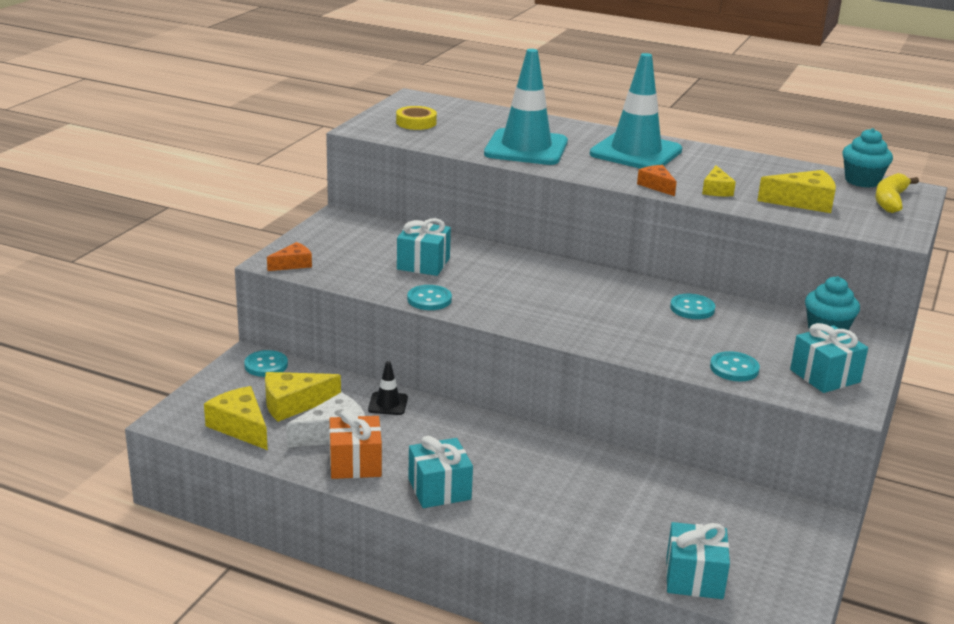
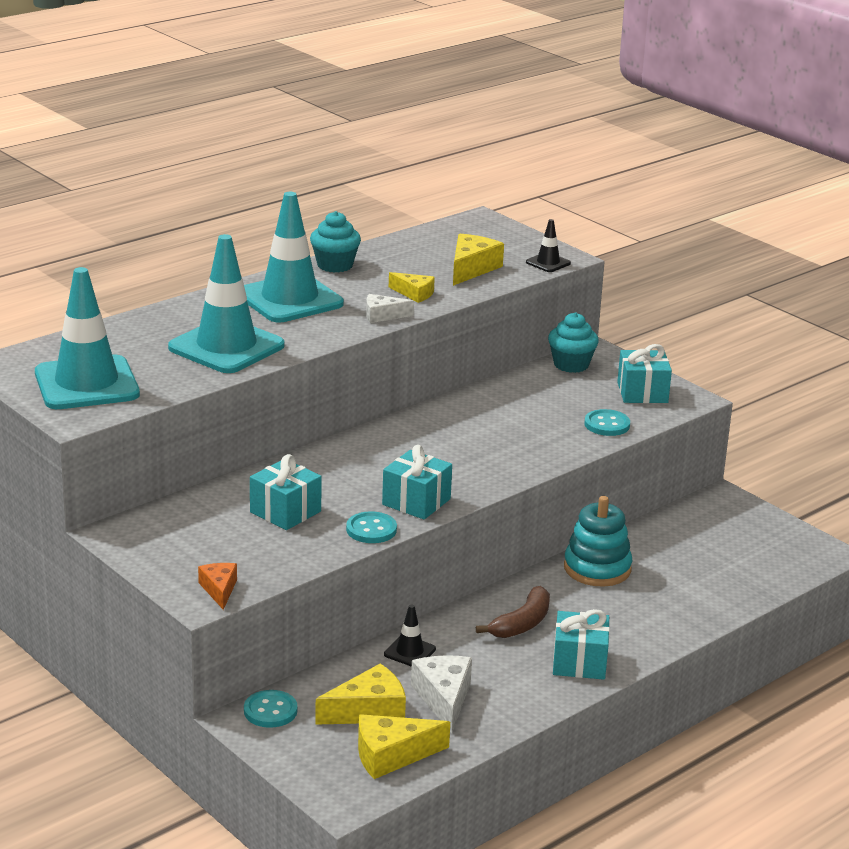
camera: 65 degrees left, 0 degrees up
(293, 404) = (368, 711): yellow cheese -> yellow cheese turned 120 degrees counterclockwise
(355, 463) = (507, 698): orange gift -> none
(416, 122) = (86, 384): yellow tape -> turquoise traffic cone
(475, 447) = (522, 623): none -> brown banana
(603, 469) = (597, 568): none -> turquoise stacking toy
(657, 186) = (382, 315): orange cheese -> white cheese
(692, 308) = (489, 406): turquoise button -> none
(694, 578) = (768, 578): turquoise gift -> turquoise gift (416, 502)
(862, 181) = (445, 231): turquoise cupcake -> turquoise cupcake (335, 265)
(873, 230) = (548, 263): none -> black traffic cone
(890, 201) = (496, 236): yellow banana -> none

